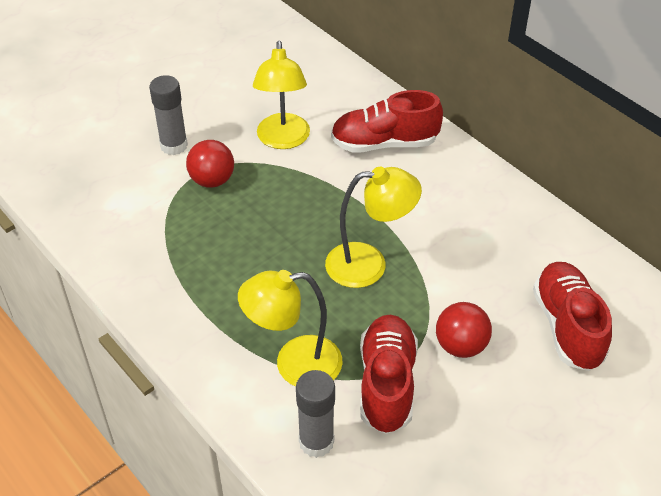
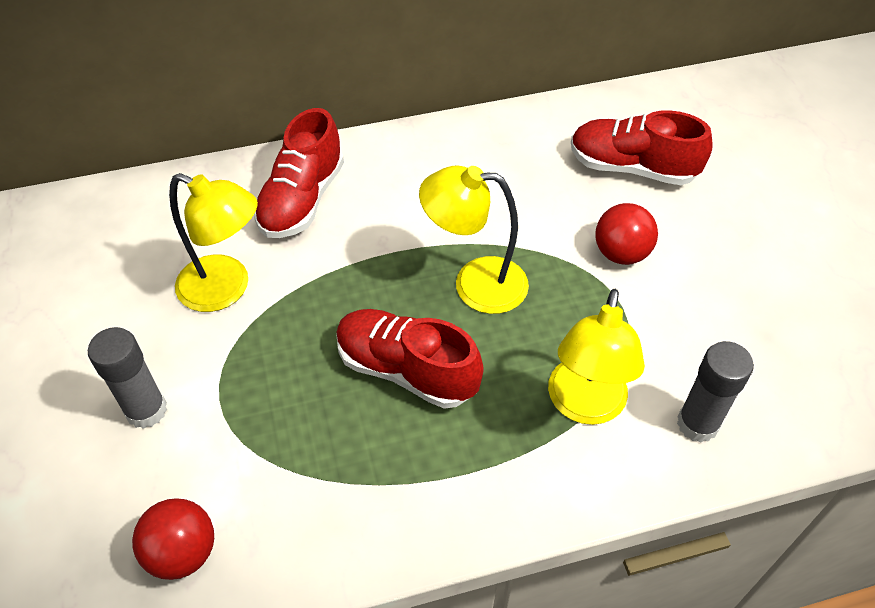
camera: 65 degrees left, 5 degrees up
(212, 180) = (244, 388): red ball -> red ball (183, 552)
(369, 264) = (475, 284): yellow lamp -> yellow lamp turned 105 degrees counterclockwise
(387, 384) = (644, 332): red shoe -> red shoe (406, 370)

